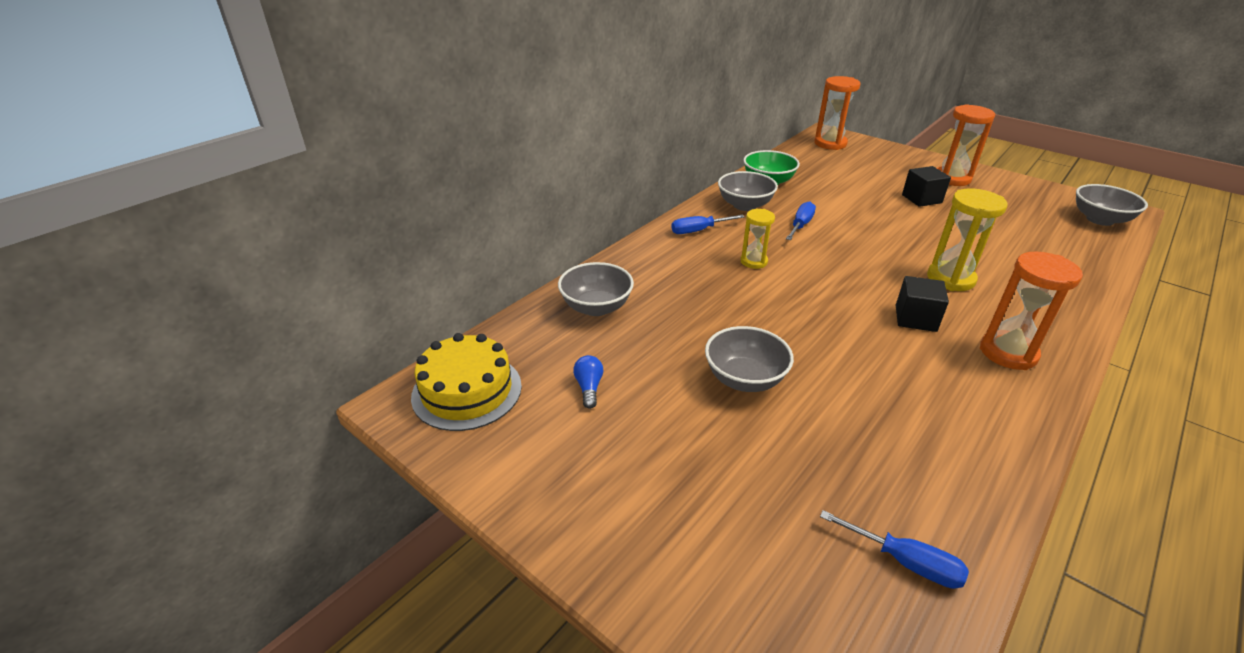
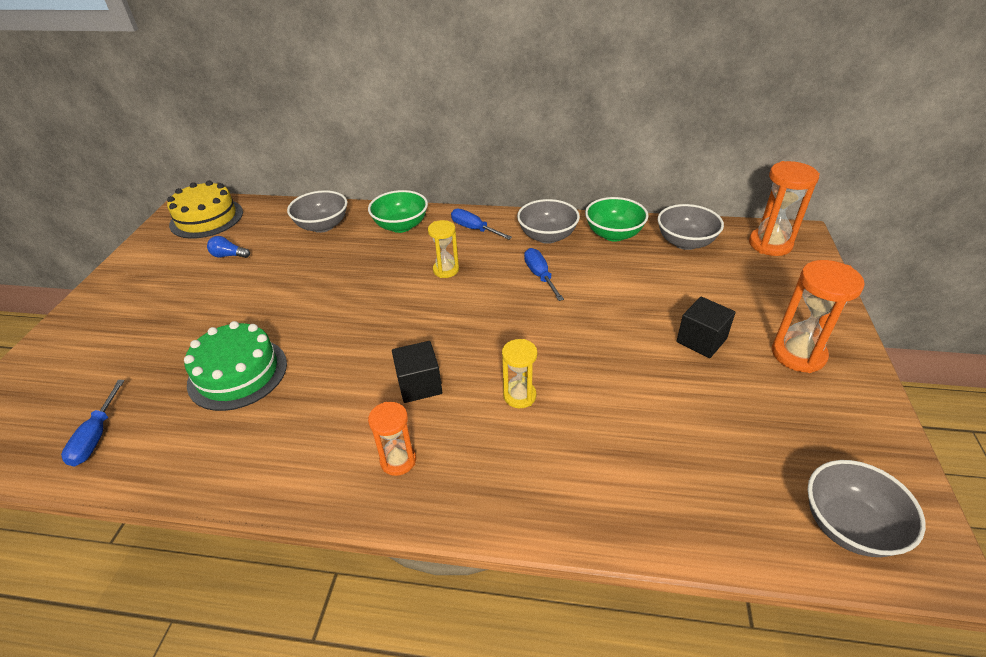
camera: 60 degrees right, 5 degrees up
(589, 388) = (229, 255): blue light bulb -> blue light bulb turned 135 degrees counterclockwise
(651, 263) = (401, 226): none -> green bowl
(744, 379) = (270, 313): grey bowl -> grey bowl (685, 242)
(800, 225) = (540, 276): blue screwdriver -> blue screwdriver turned 105 degrees counterclockwise
(841, 422) = (238, 373): none -> green cake
(950, 279) = (519, 396): yellow hourglass -> yellow hourglass, size x0.62
(1008, 353) = (398, 460): orange hourglass -> orange hourglass, size x0.62

